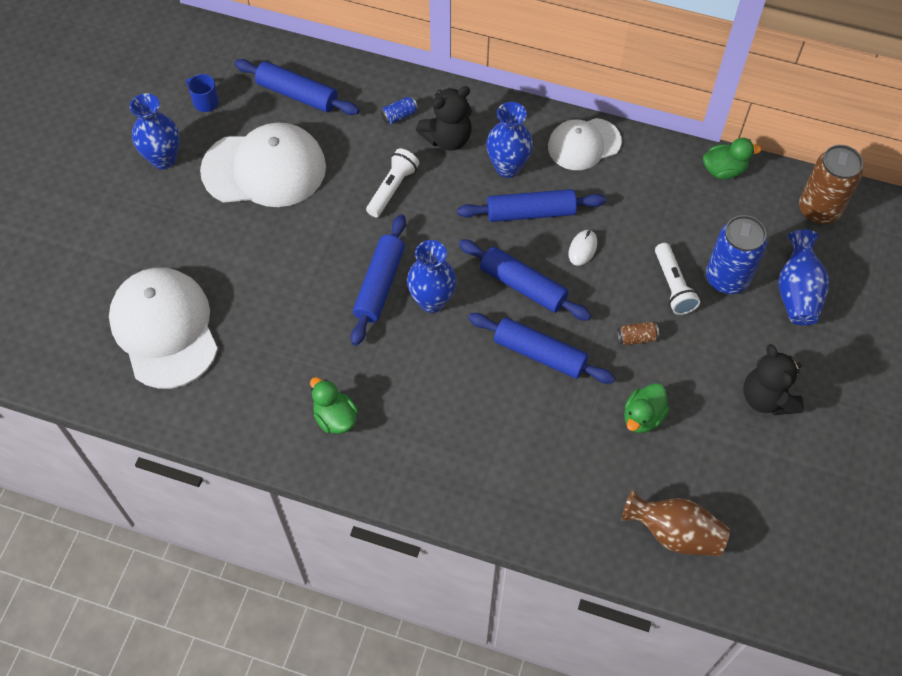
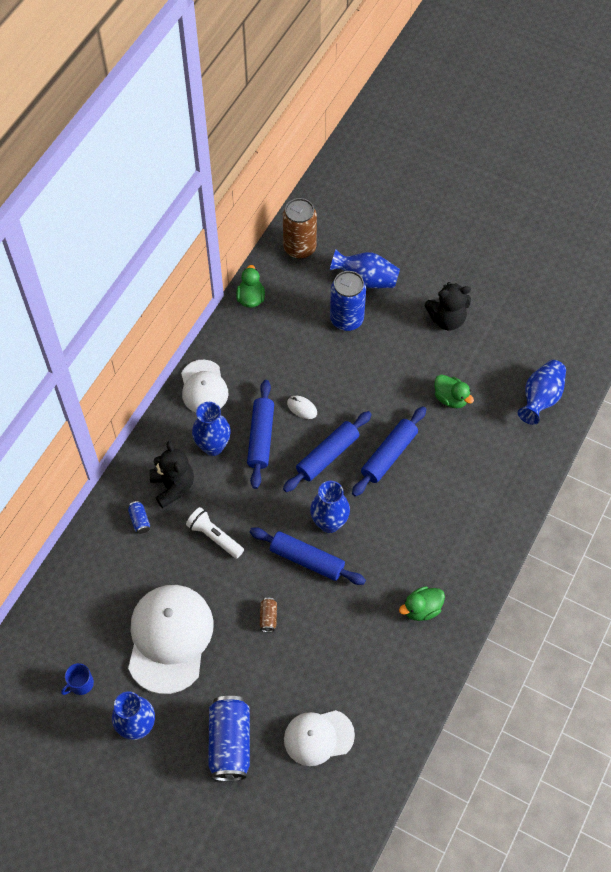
camera: 80 degrees left, 0 degrees up
(152, 245) = (230, 743): none -> blue can
(164, 329) = (318, 737): white cap -> white cap, size x0.61
(297, 94) = (93, 602): blue rolling pin -> none
(636, 338) = (386, 388): brown can -> brown can (268, 617)
(673, 286) = (346, 355): white flashlight -> none
(674, 533) = (540, 398): brown vase -> blue vase

